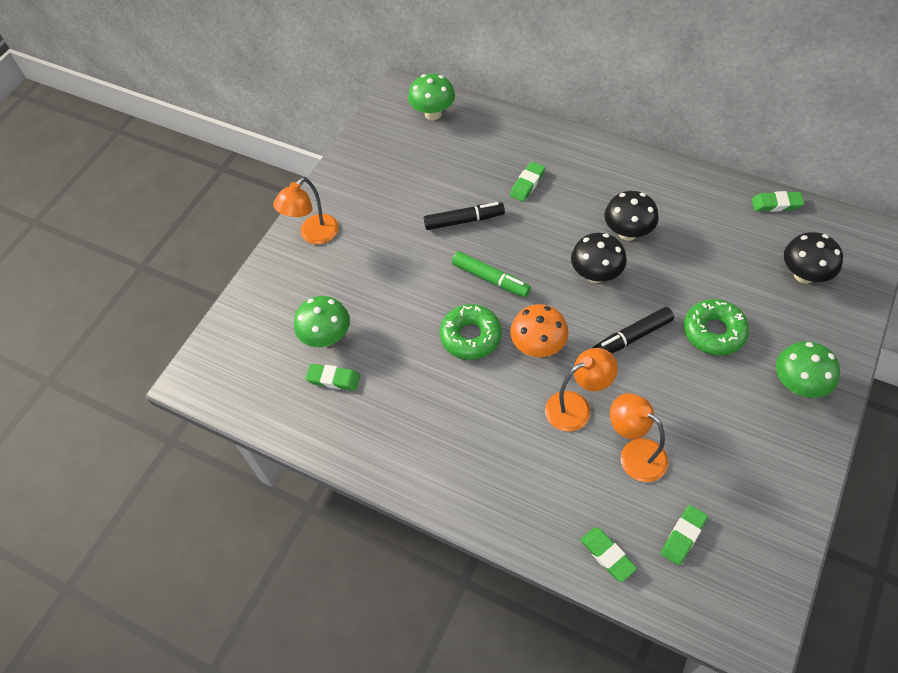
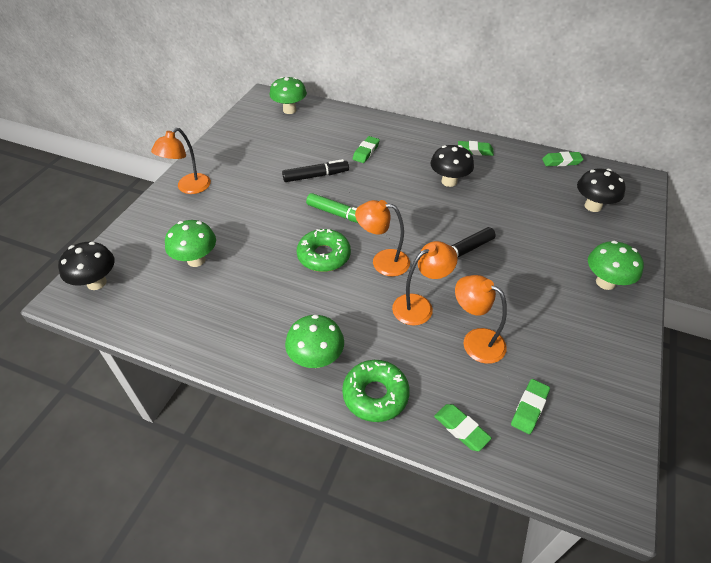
camera: 10 degrees left, 10 degrees down
(333, 379) = (200, 292): green eraser -> green eraser (475, 151)
(459, 467) = (316, 359): none -> green mushroom
(538, 346) = (382, 261): orange mushroom -> orange lamp
(596, 274) = (426, 210): black mushroom -> black mushroom (96, 283)
(714, 332) = (529, 247): green donut -> green donut (375, 395)

